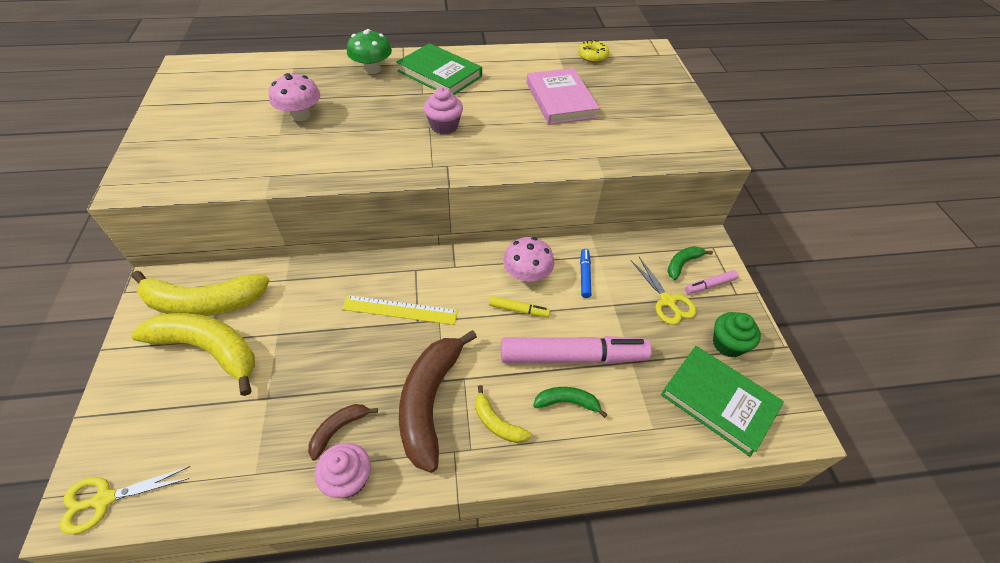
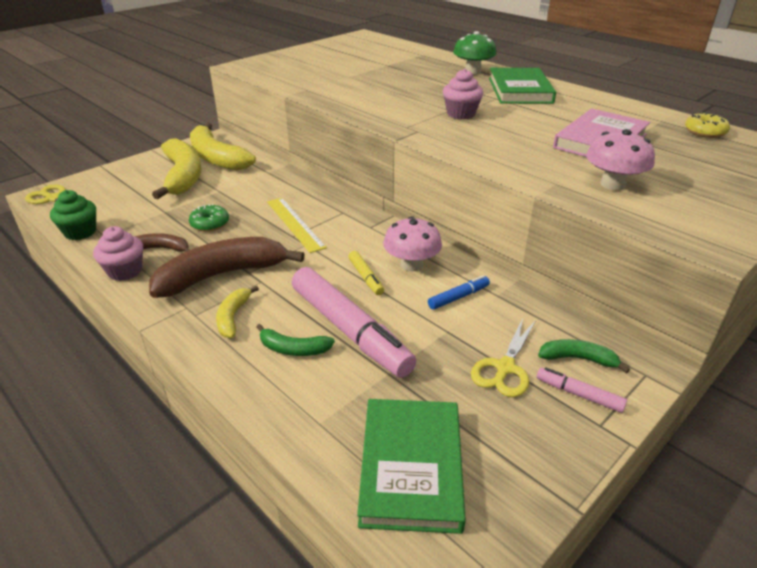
camera: 55 degrees right, 15 degrees down
(300, 115) = (378, 74): pink mushroom -> pink mushroom (612, 184)
(333, 371) = (210, 224): none -> green donut
(567, 402) = (293, 349): green banana -> green banana turned 135 degrees clockwise
(727, 344) = (507, 445): green cupcake -> green cupcake (80, 232)

